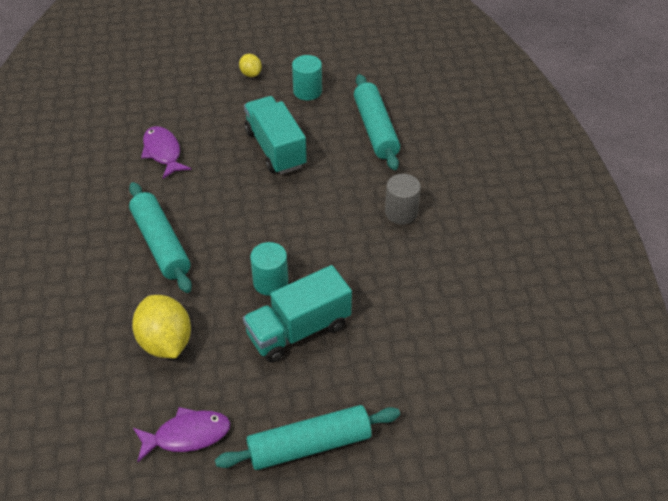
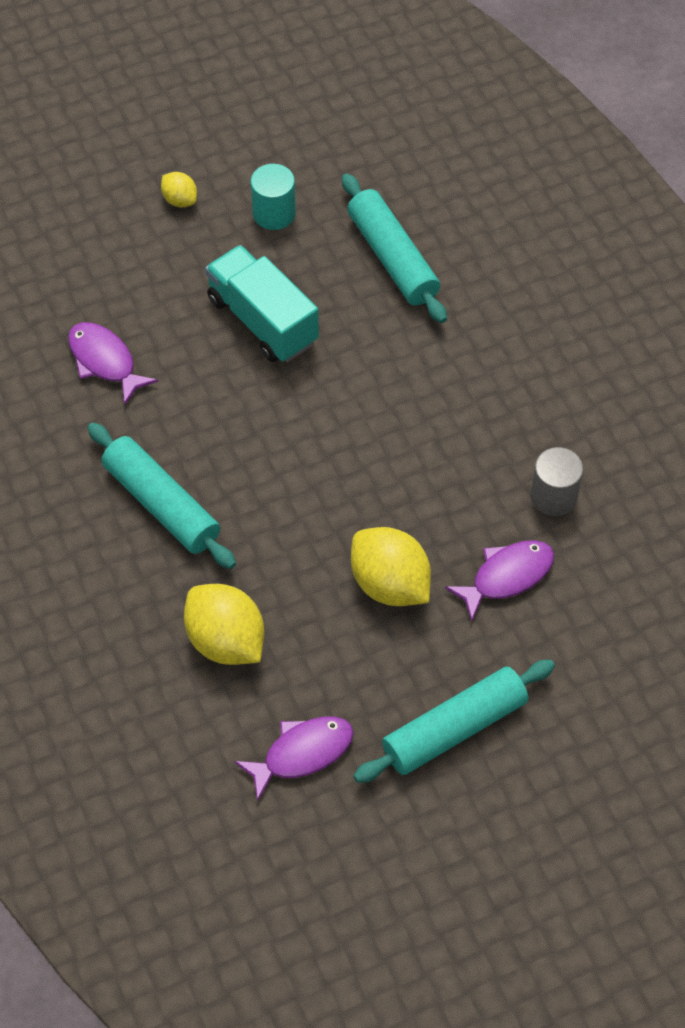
camera: 15 degrees left, 10 degrees up
(270, 282) = (330, 526): turquoise cylinder -> none
(298, 330) = (390, 584): turquoise truck -> yellow lemon
(387, 344) = (507, 576): none -> purple fish
(401, 212) = (468, 384): grey cylinder -> grey cylinder (553, 496)

